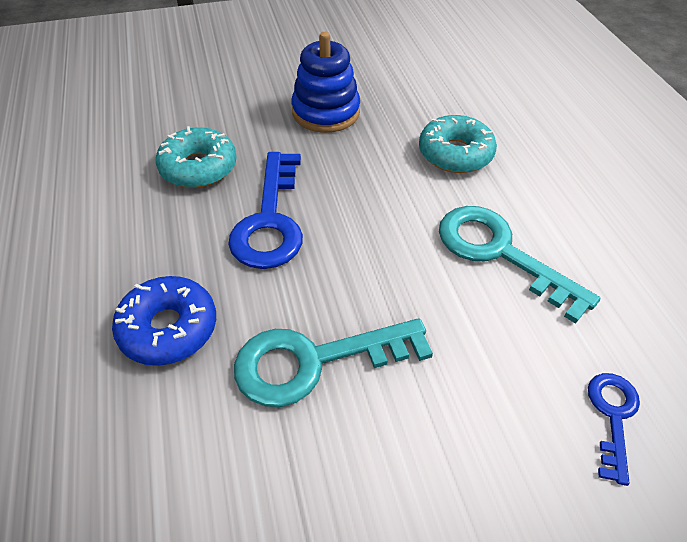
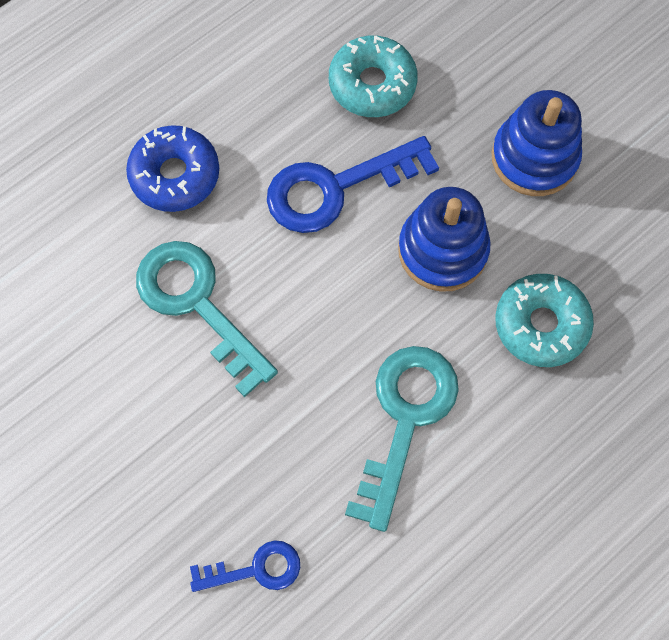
camera: 65 degrees right, 20 degrees up
(366, 180) = (442, 250): none -> blue stacking toy

